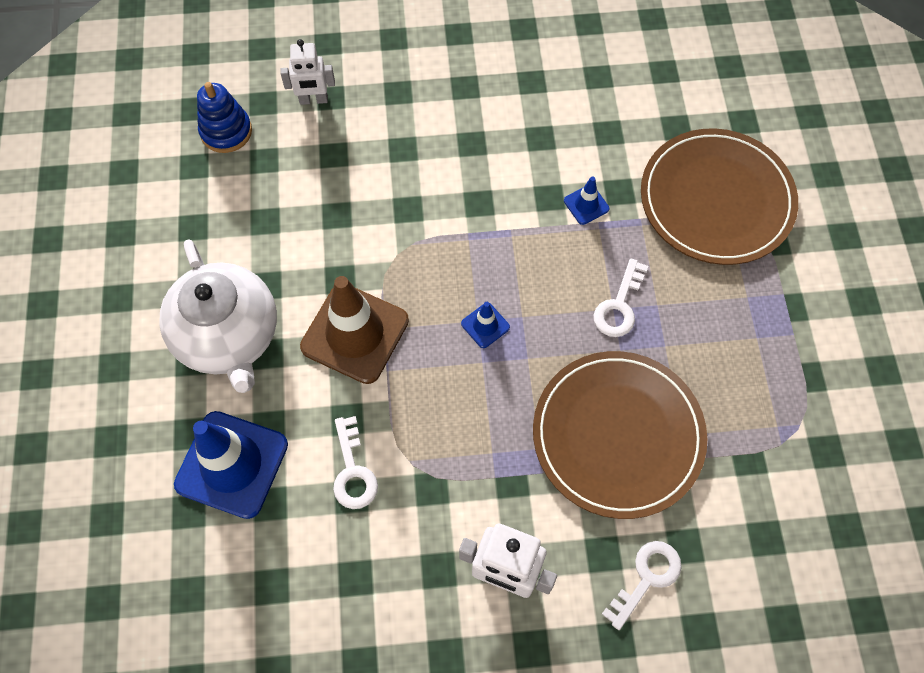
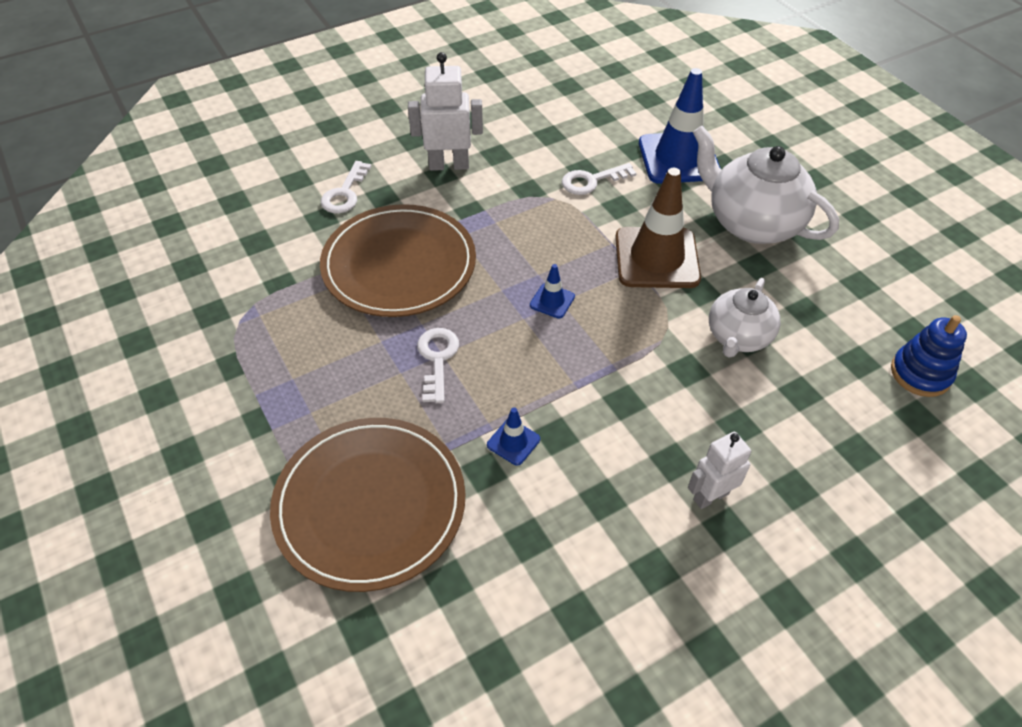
camera: 155 degrees right, 15 degrees down
(313, 100) = (872, 441): white robot -> white robot (710, 496)
(344, 220) = (738, 337): none -> white teapot
(353, 471) = (591, 181): white key -> white key turned 75 degrees counterclockwise

